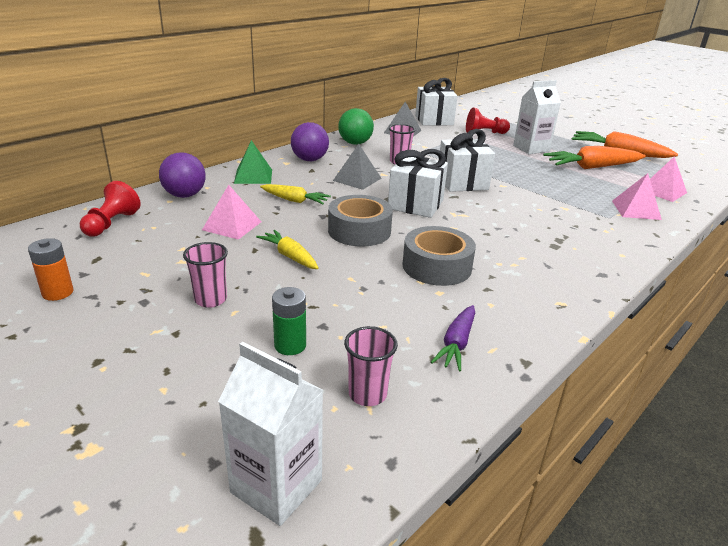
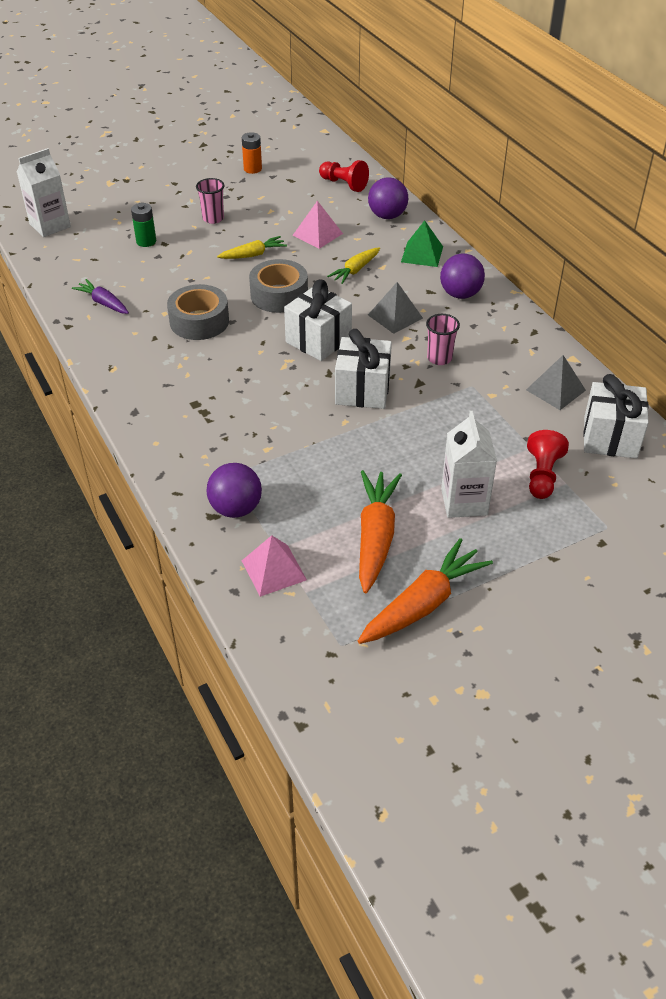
camera: 110 degrees right, 15 degrees up
(355, 143) = (511, 337): green ball -> none
(367, 394) = (86, 260): pink cup -> none
(636, 210) = (236, 508): pink pyramid -> purple ball

